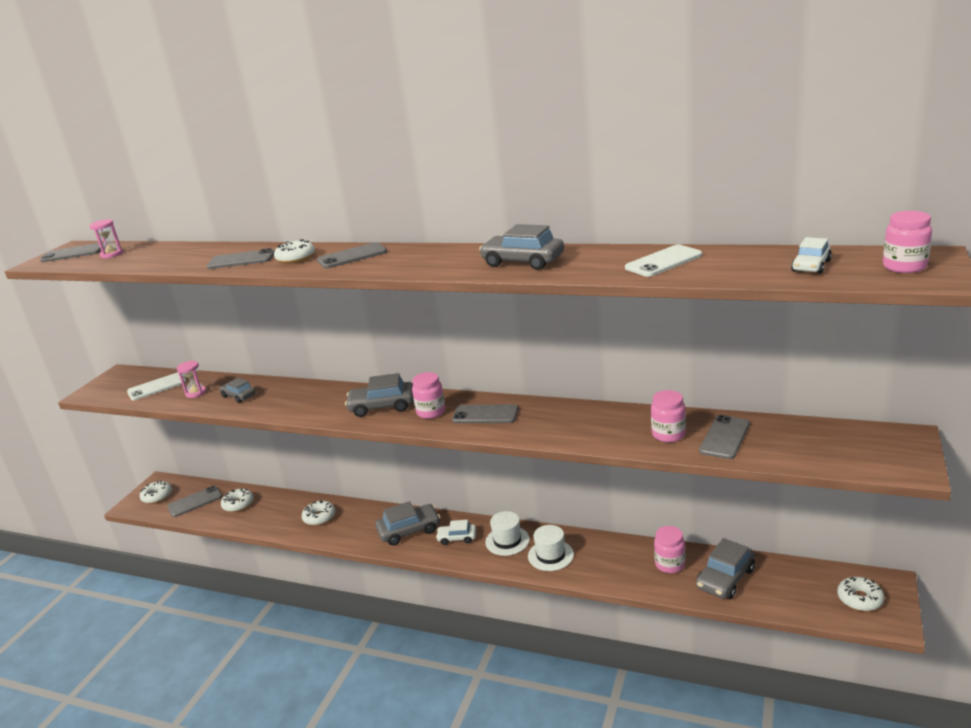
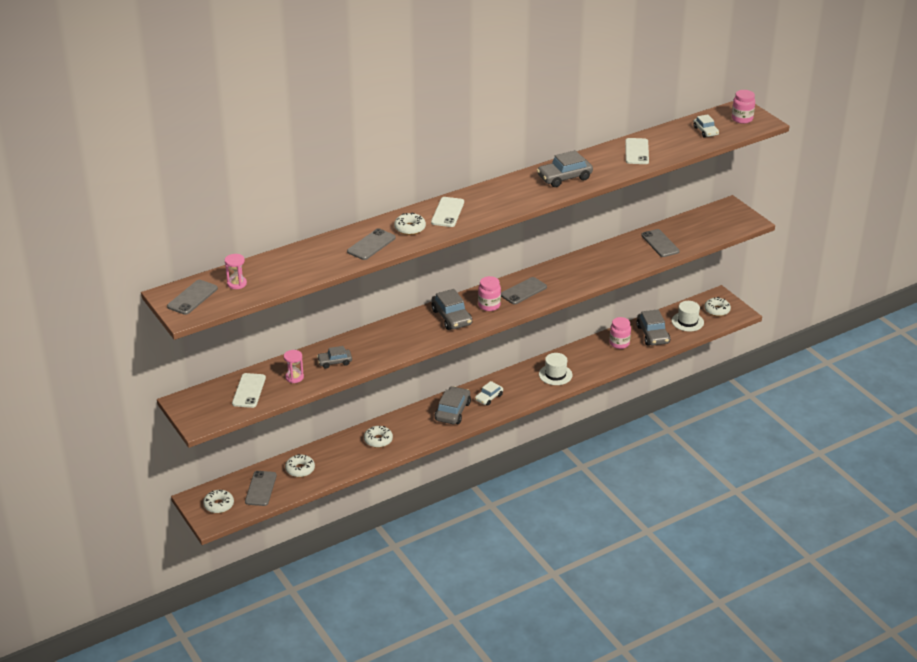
camera: 55 degrees left, 10 degrees up
(352, 256) = (447, 212): grey phone -> white phone
(382, 406) = (451, 317): grey car -> grey car turned 60 degrees counterclockwise
(507, 541) = (519, 382): white hat -> white hat (687, 322)
(668, 434) = (633, 255): pink jar -> none

